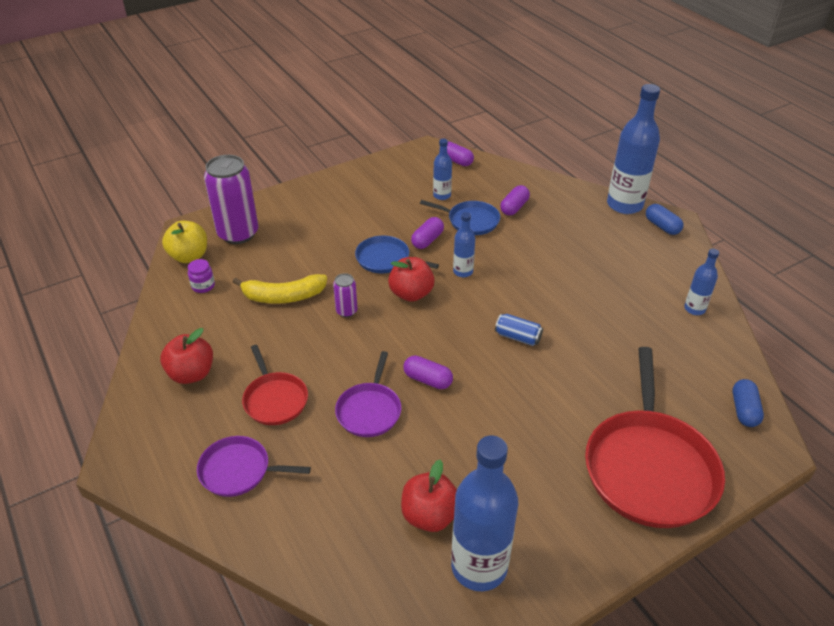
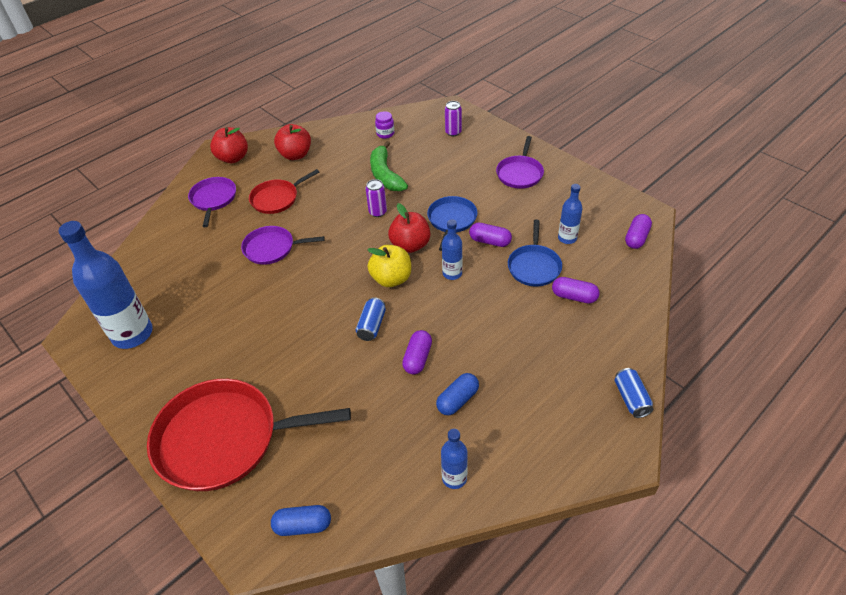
camera: 80 degrees right, 5 degrees up
(189, 256) = (416, 117): yellow apple -> yellow apple (391, 279)
(238, 233) = (453, 132): purple can -> purple can, size x0.47
(283, 296) = (385, 175): yellow banana -> green banana
(336, 203) = (520, 173): none -> purple pan
(427, 380) = (308, 274): purple capsule -> purple capsule (417, 358)
(430, 515) = (176, 300): red apple -> red apple (233, 158)
(624, 205) = (631, 399): blue bottle -> blue can
(662, 226) = (603, 441): blue capsule -> blue capsule (457, 400)

